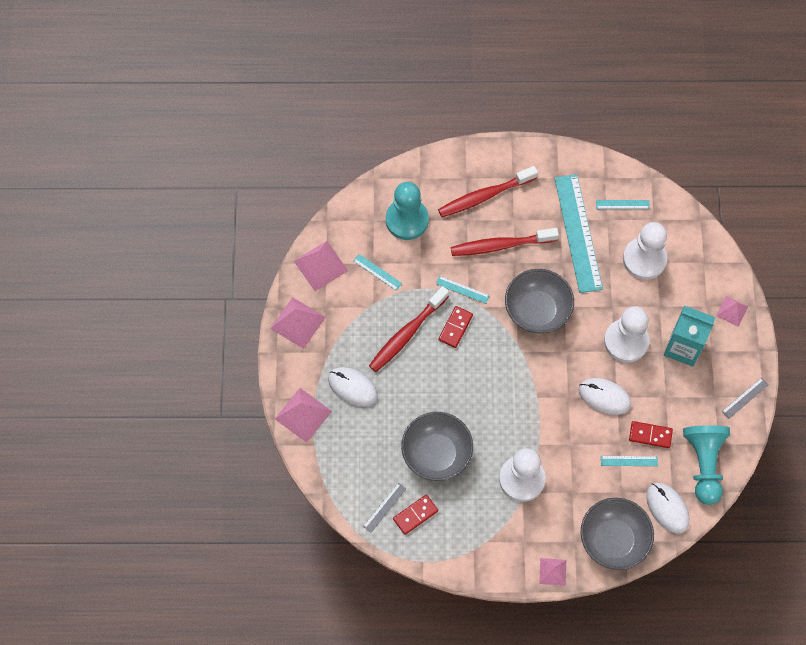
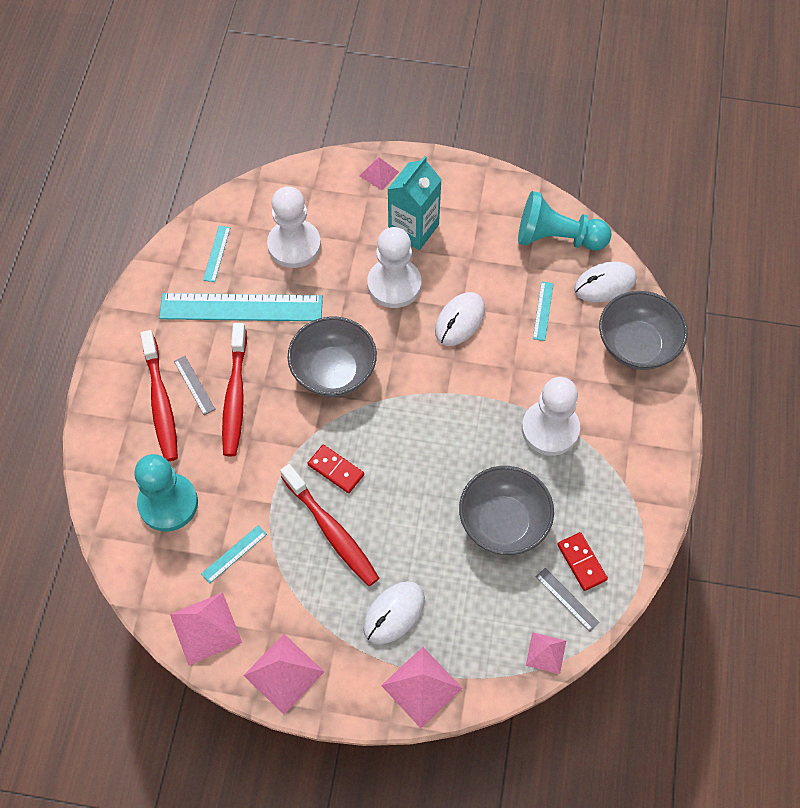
camera: 80 degrees left, 5 degrees down
(462, 290) = (285, 452): turquoise ruler -> none
(552, 571) = (669, 417): pink pyramid -> pink pyramid (546, 653)
(650, 435) = (515, 283): red domino -> none
(745, 398) = (485, 183): grey ruler -> grey ruler (194, 385)

